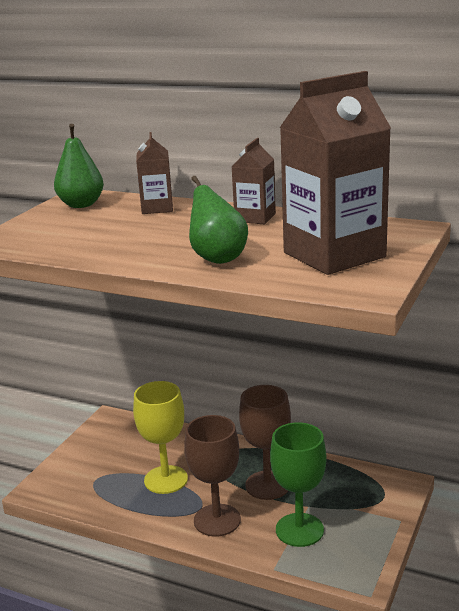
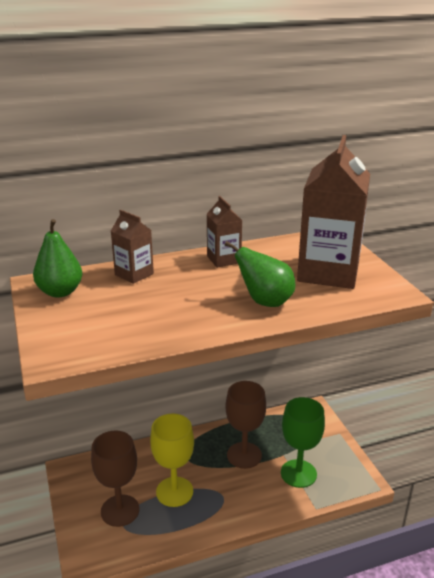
camera: 45 degrees left, 5 degrees up
(217, 520) = (244, 499): brown goblet -> brown goblet (120, 510)

